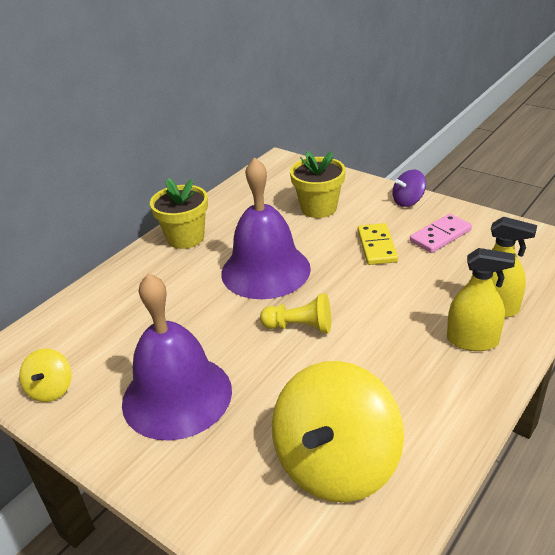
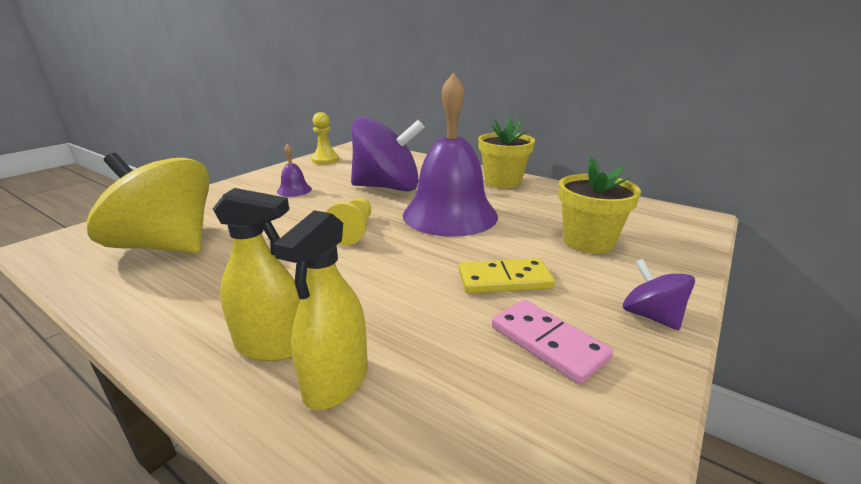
camera: 85 degrees right, 10 degrees down
(51, 389) = (325, 160): yellow spinning top -> yellow pawn
(177, 396) = (294, 190): purple bell -> purple bell, size x0.40
(184, 315) = (387, 187): none -> purple spinning top
(472, 341) = (271, 345): yellow spray bottle -> yellow spray bottle turned 90 degrees counterclockwise

